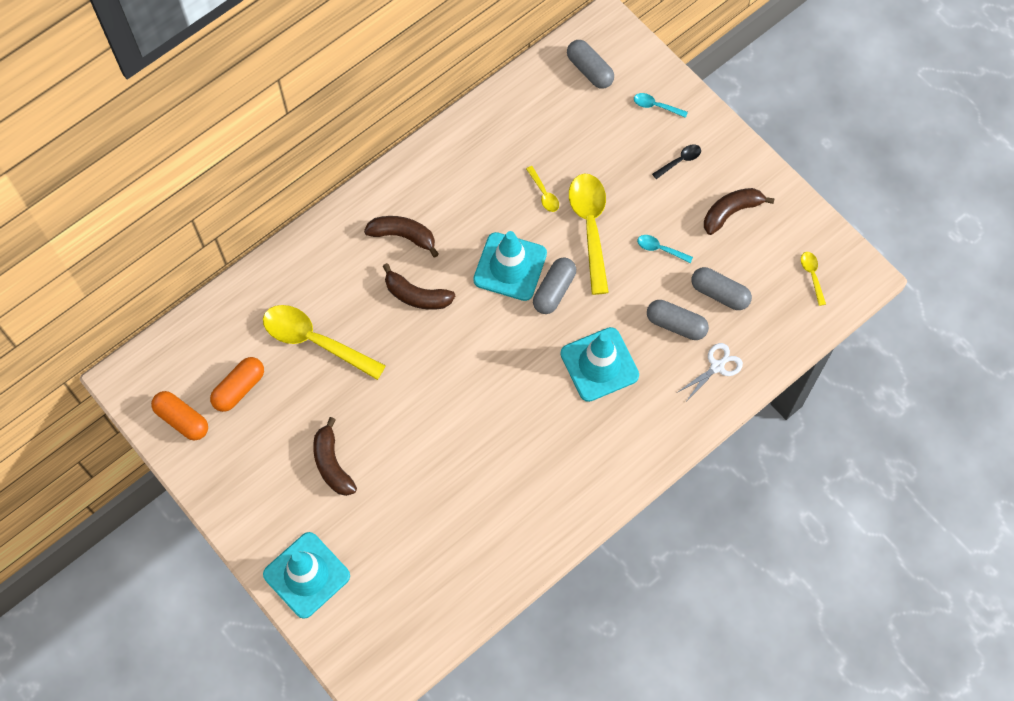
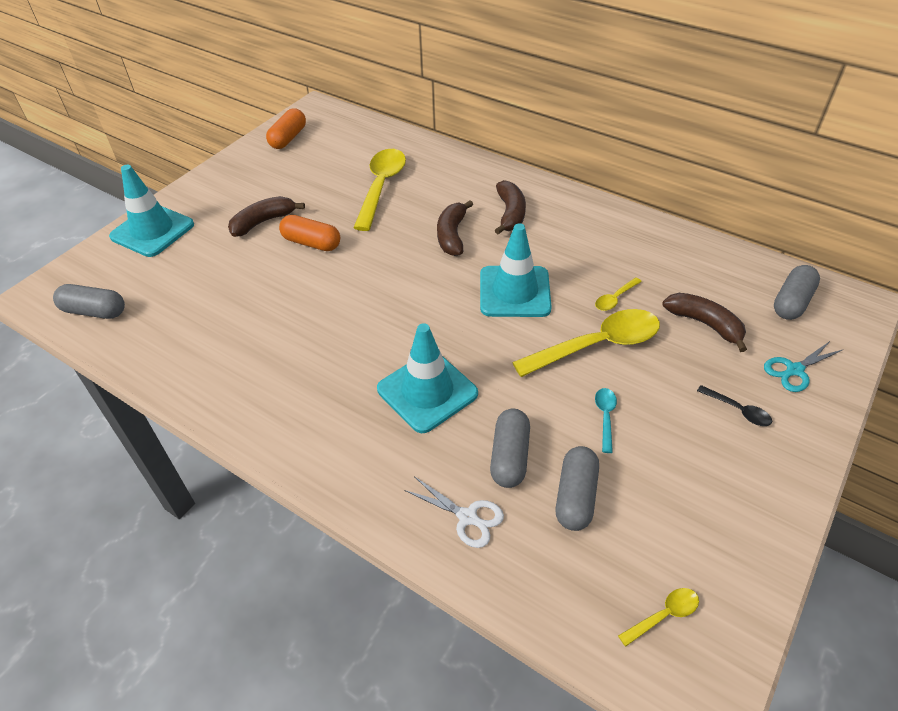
camera: 75 degrees right, 20 degrees down
(239, 388) = (323, 158): orange capsule -> orange capsule (311, 243)
(554, 290) = (503, 332): grey capsule -> grey capsule (94, 311)
(656, 106) = (794, 370): turquoise spoon -> turquoise scissors
(731, 212) = (702, 483): brown banana -> brown banana (705, 324)

